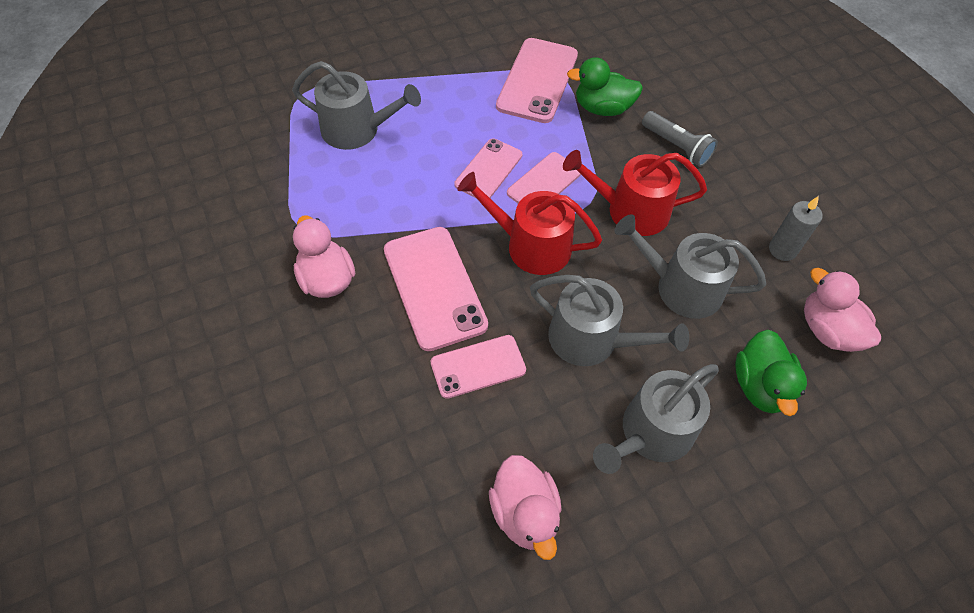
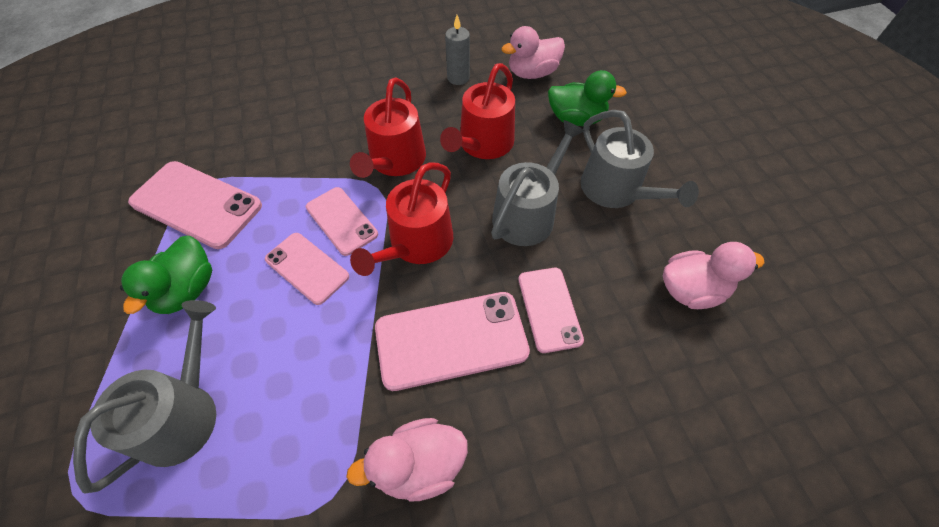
camera: 80 degrees left, 0 degrees up
(602, 108) = (262, 157): green duck -> green duck (187, 290)
(676, 147) = (333, 115): grey flashlight -> none
(681, 287) = (483, 144): grey watering can -> red watering can

